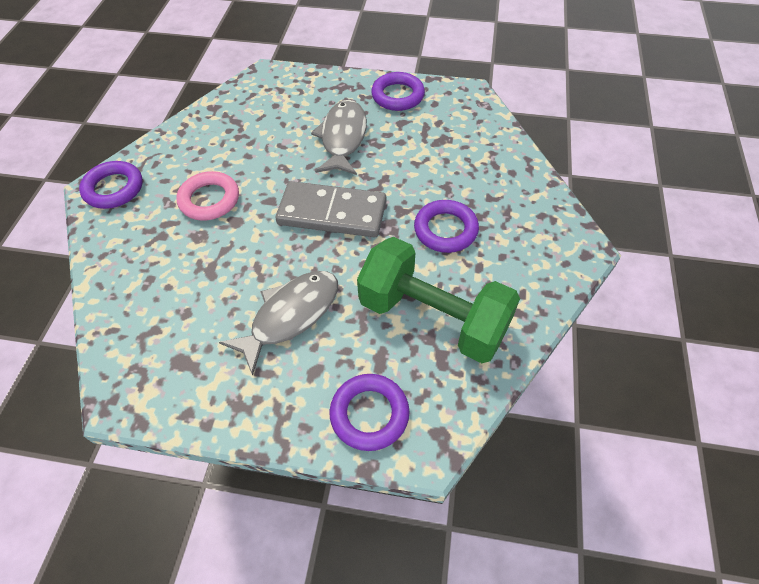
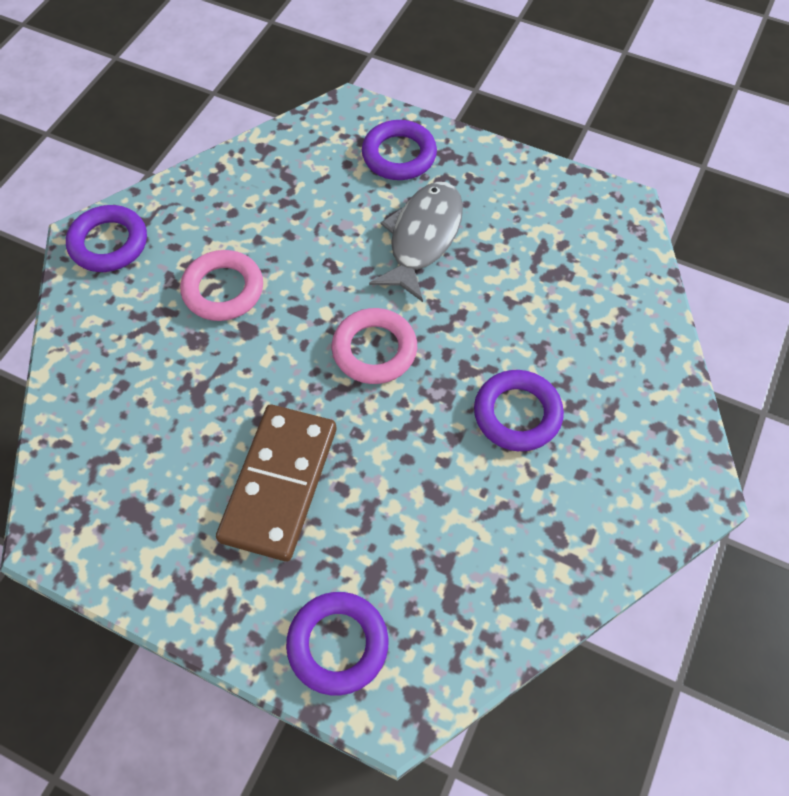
camera: 15 degrees right, 5 degrees up
(290, 316) = (279, 484): grey fish -> brown domino
(332, 213) = (374, 350): grey domino -> pink ring
(397, 96) = (519, 187): purple ring -> purple ring (399, 155)
(433, 317) = (459, 537): green dumbbell -> none

